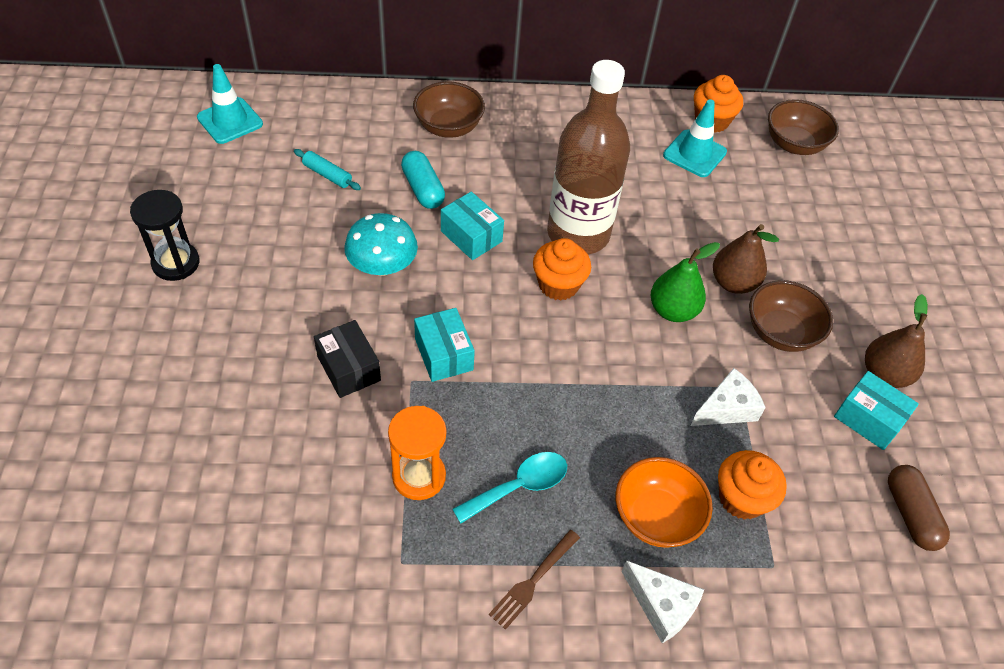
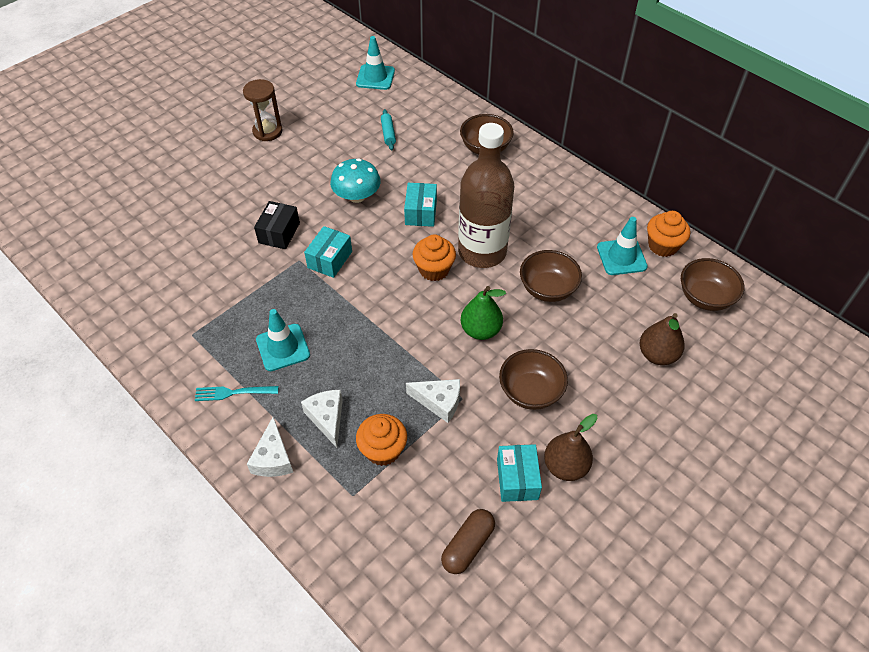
camera: 50 degrees right, 0 degrees up
(176, 263) = (267, 131): black hourglass -> brown hourglass
(419, 476) = (246, 305): orange hourglass -> none
(423, 189) = (427, 172): turquoise capsule -> none
(519, 486) = (283, 347): turquoise spoon -> turquoise traffic cone
(532, 581) = (232, 393): brown fork -> turquoise fork
(656, 517) = (327, 418): orange bowl -> white cheese
(676, 227) = (547, 289): none -> brown bowl
(733, 283) = (540, 343): brown pear -> brown pear (657, 355)

